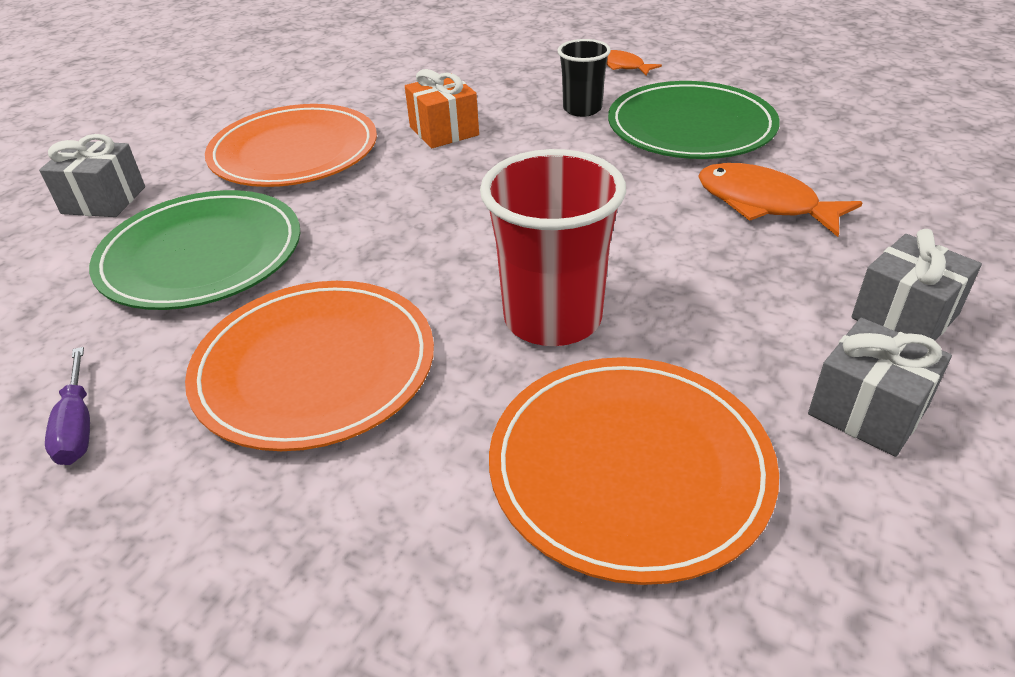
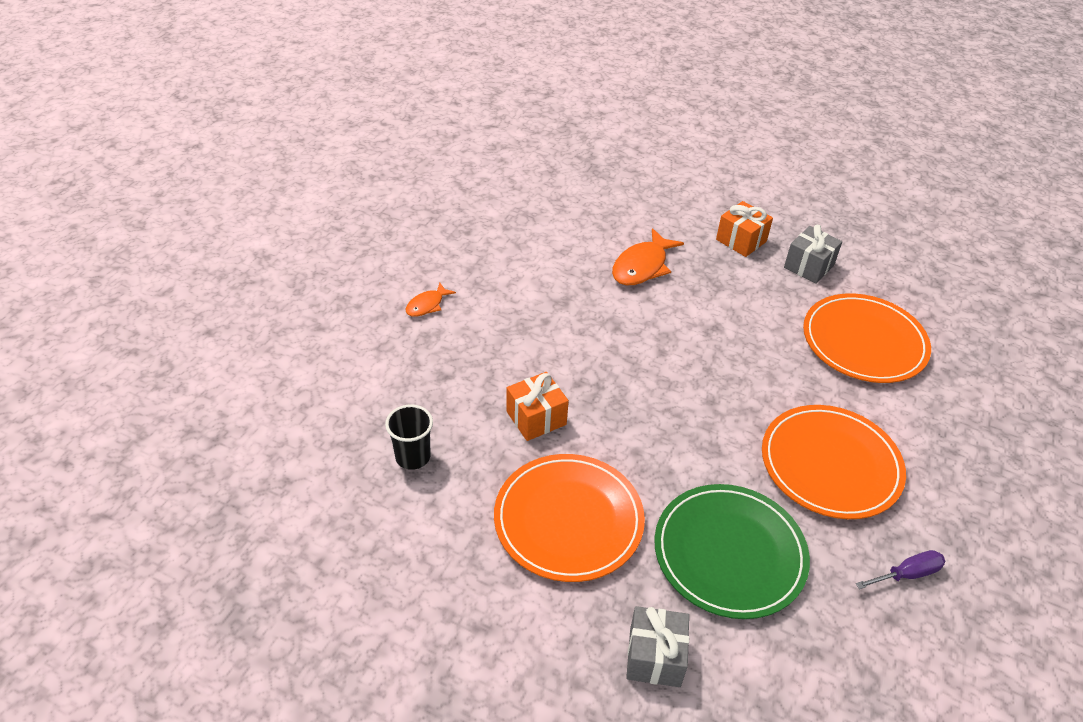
camera: 95 degrees left, 5 degrees up
(552, 319) = (766, 362): red cup -> none
(582, 109) = (505, 334): black cup -> black cup (413, 457)
(691, 127) = (541, 282): green plate -> none
(904, 316) = (741, 240): grey gift -> orange gift

